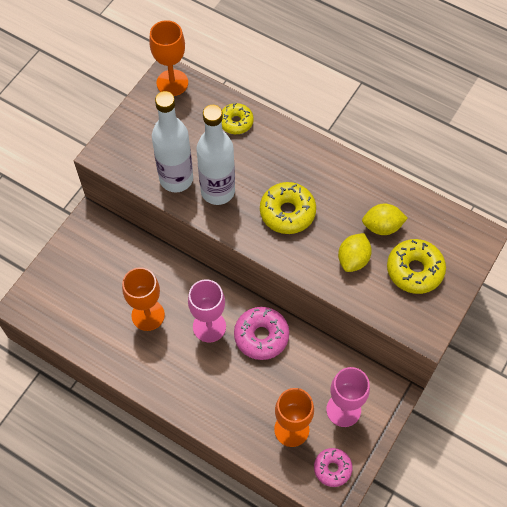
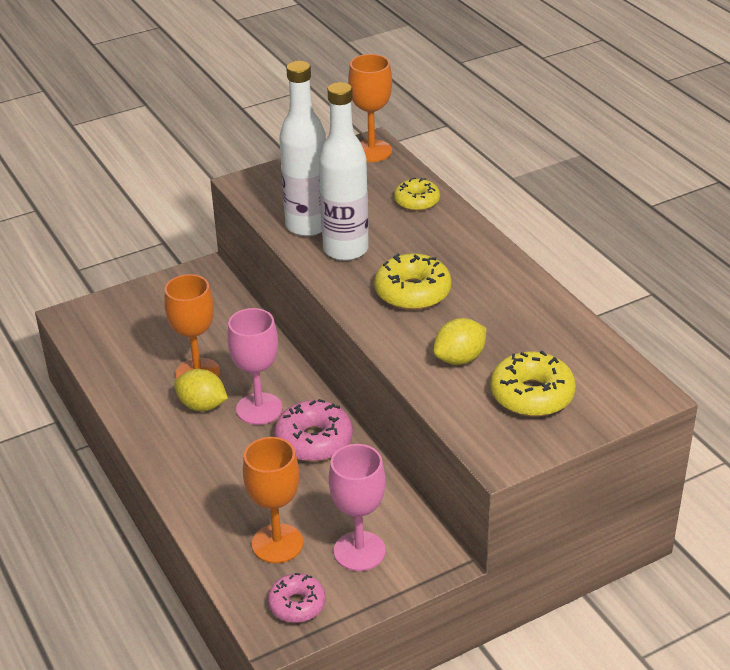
camera: 30 degrees right, 25 degrees down
(382, 226) = (521, 342): yellow lemon -> yellow lemon (202, 405)

